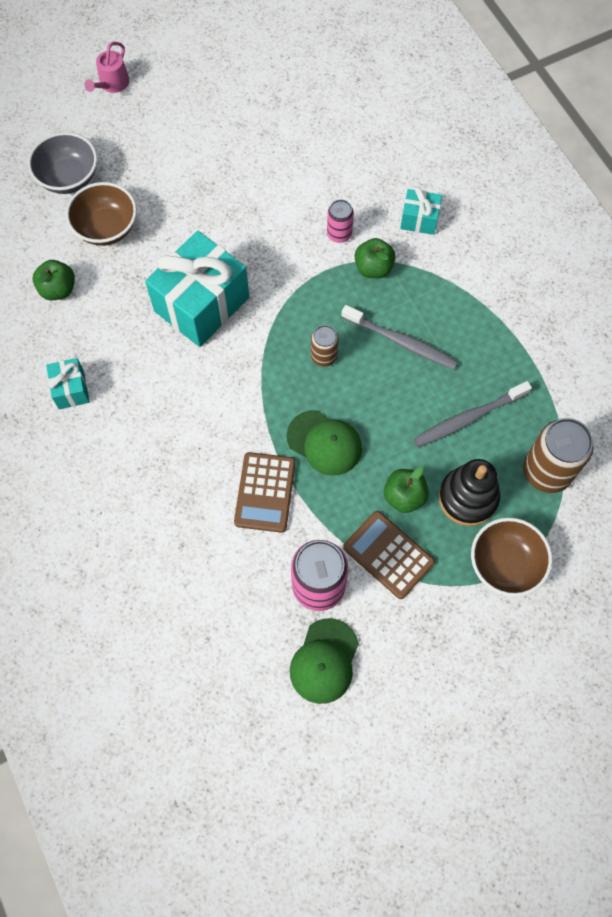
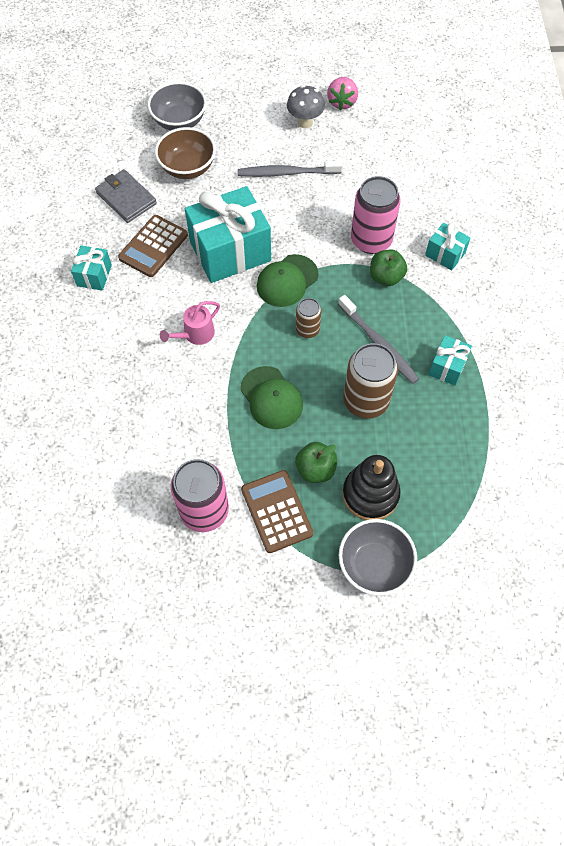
camera: 25 degrees right, 5 degrees down
(58, 289) = (126, 198): green apple -> grey wallet
(112, 84) = (250, 66): pink watering can -> pink watering can (195, 334)
(205, 128) = (305, 122): none -> grey mushroom
(232, 90) = (342, 102): none -> pink strawberry
(265, 492) = (201, 416): brown calculator -> brown calculator (153, 246)
(324, 661) = (176, 574): green cap -> green cap (287, 281)
(339, 234) = (371, 240): pink can -> pink can, size x1.84
(468, 418) = (404, 429): grey toothbrush -> grey toothbrush (286, 173)
(478, 338) = (447, 367): none -> turquoise gift
(505, 564) = (374, 564): brown bowl -> grey bowl
(547, 471) = (452, 502): brown can -> brown can (366, 401)

